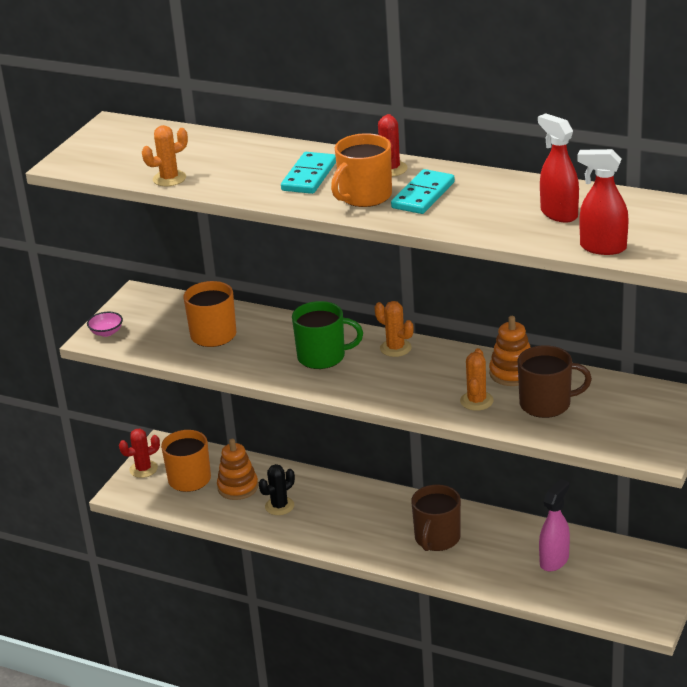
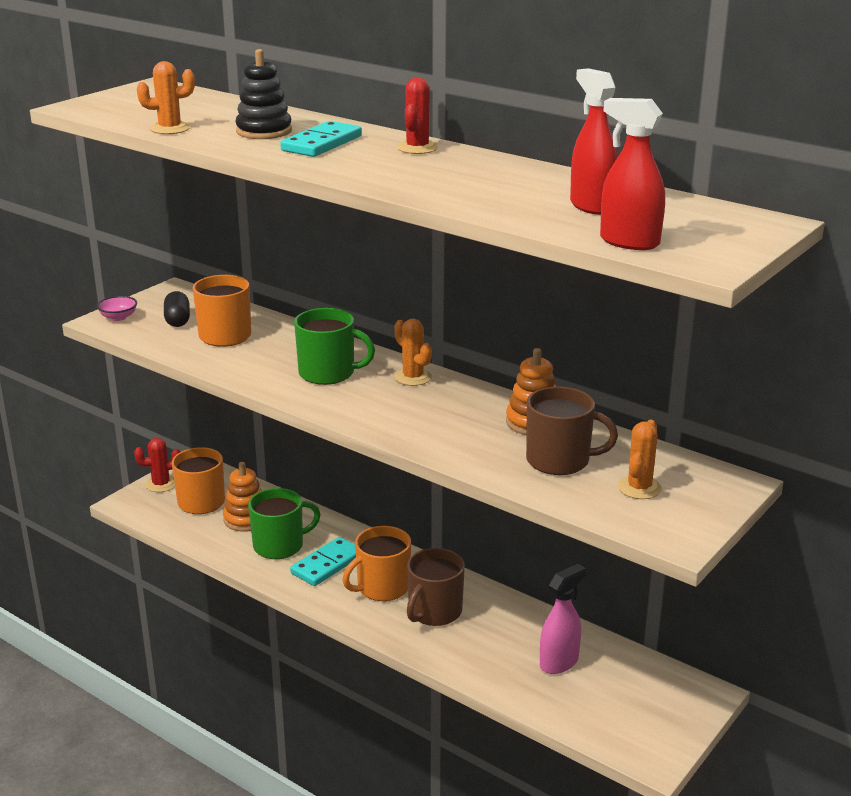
camera: 10 degrees right, 5 degrees down
(161, 326) = (177, 320): none -> black capsule
(251, 169) = (264, 131): none -> black stacking toy
(279, 506) = (280, 545): black cactus -> green mug
(364, 196) = (370, 165): orange mug -> orange mug (382, 587)
(423, 195) = (438, 172): turquoise domino -> turquoise domino (327, 564)
(476, 401) = (478, 444): orange cactus -> orange cactus (639, 488)

